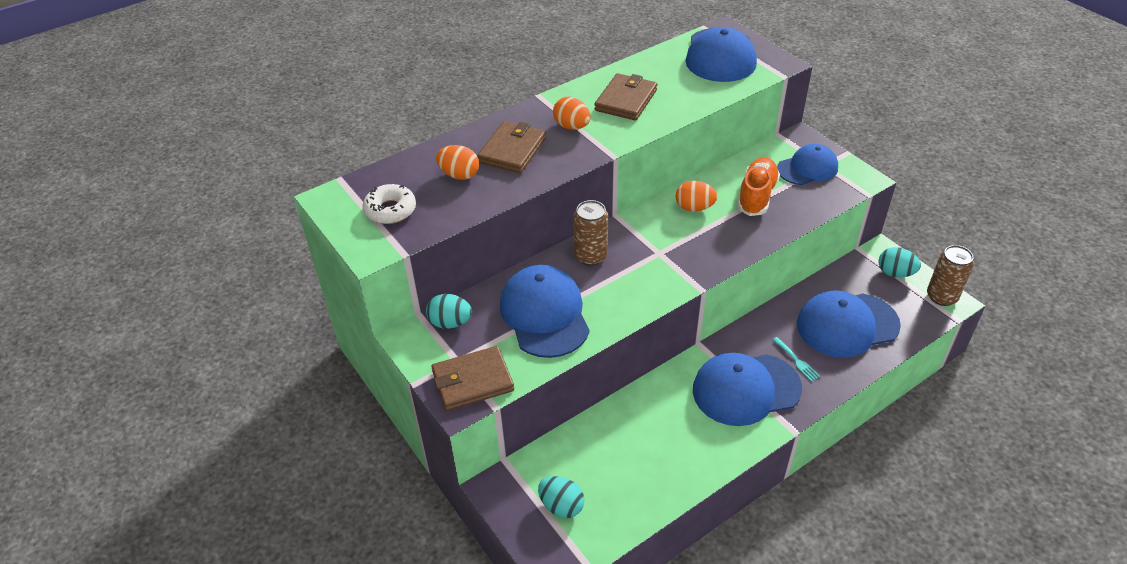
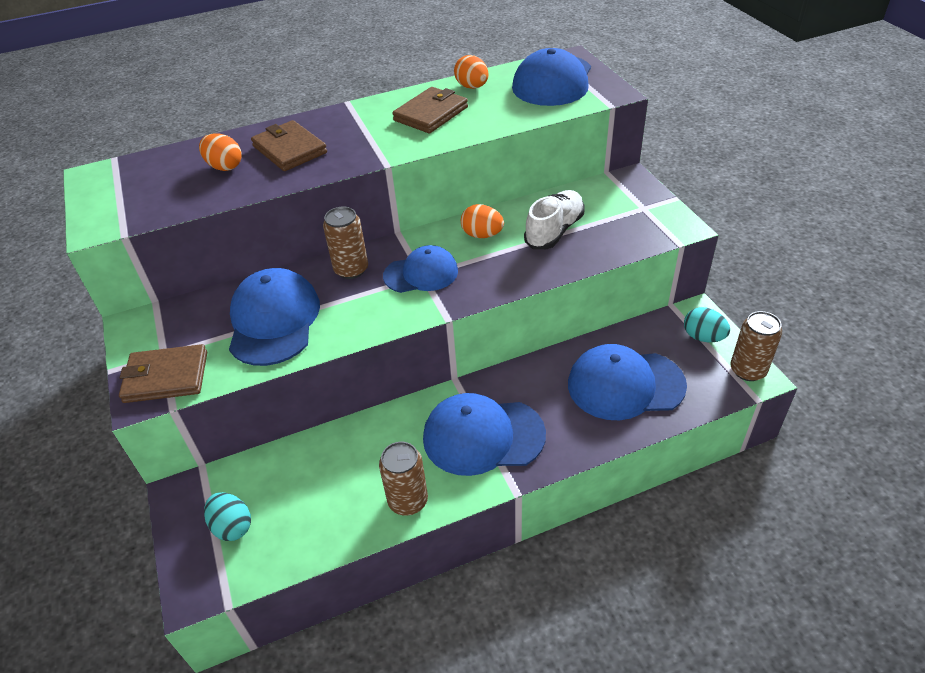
camera: 15 degrees right, 0 degrees up
(390, 210) = (139, 192): white donut -> none
(450, 323) = (179, 315): turquoise egg -> none
(512, 150) = (290, 149): brown wallet -> brown wallet turned 75 degrees counterclockwise
(572, 126) = (362, 133): orange egg -> orange egg (472, 87)
(706, 455) = (408, 501): none -> brown can
(756, 196) = (554, 231): orange shoe -> white shoe
(796, 361) = (552, 414): turquoise fork -> none
(807, 168) = (623, 209): blue cap -> blue cap (421, 273)

